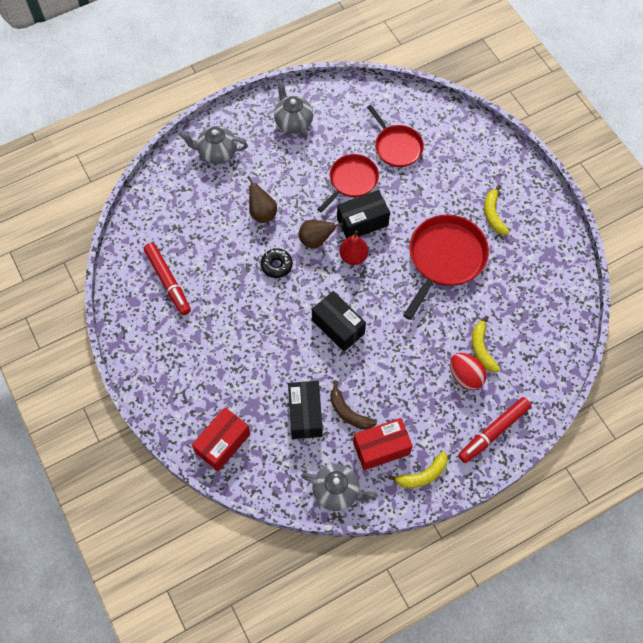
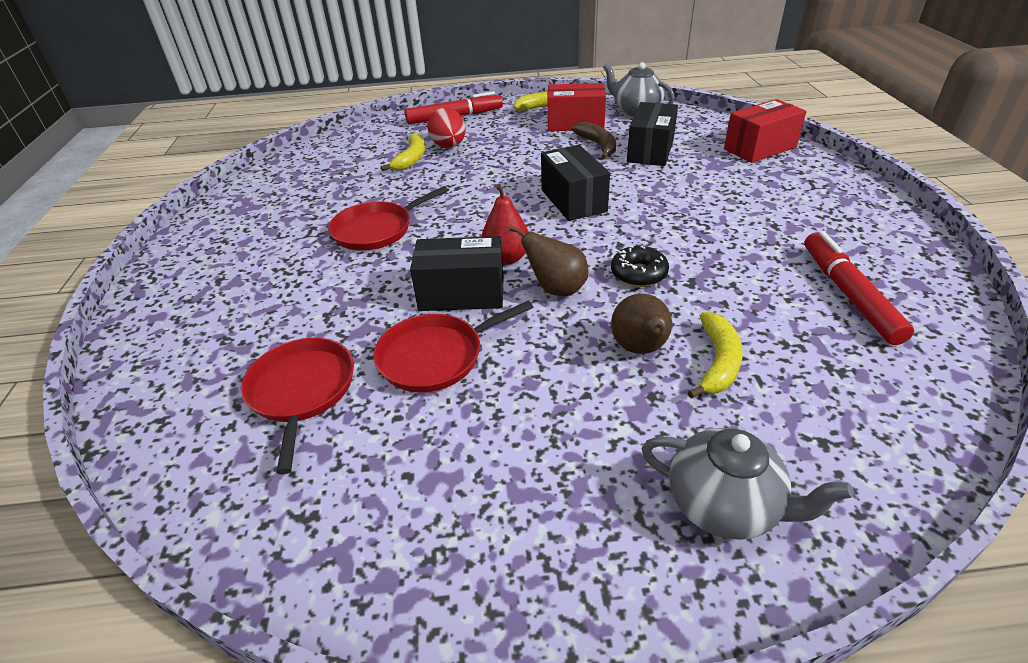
camera: 155 degrees left, 25 degrees down
(293, 122) = (487, 524): grey teapot -> none
(445, 259) = (376, 230): red pan -> red pan, size x0.65
(493, 214) = (259, 257): yellow banana -> yellow banana (717, 362)

